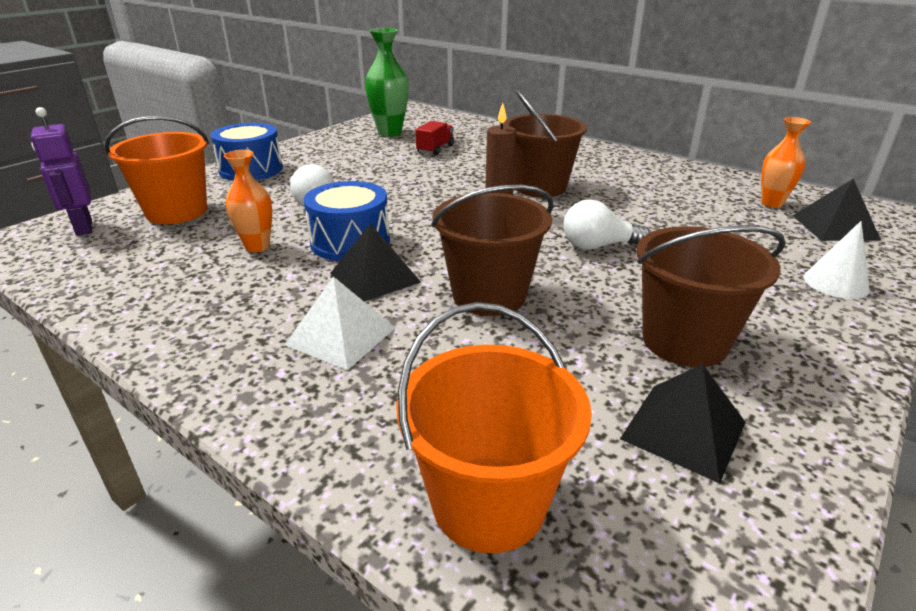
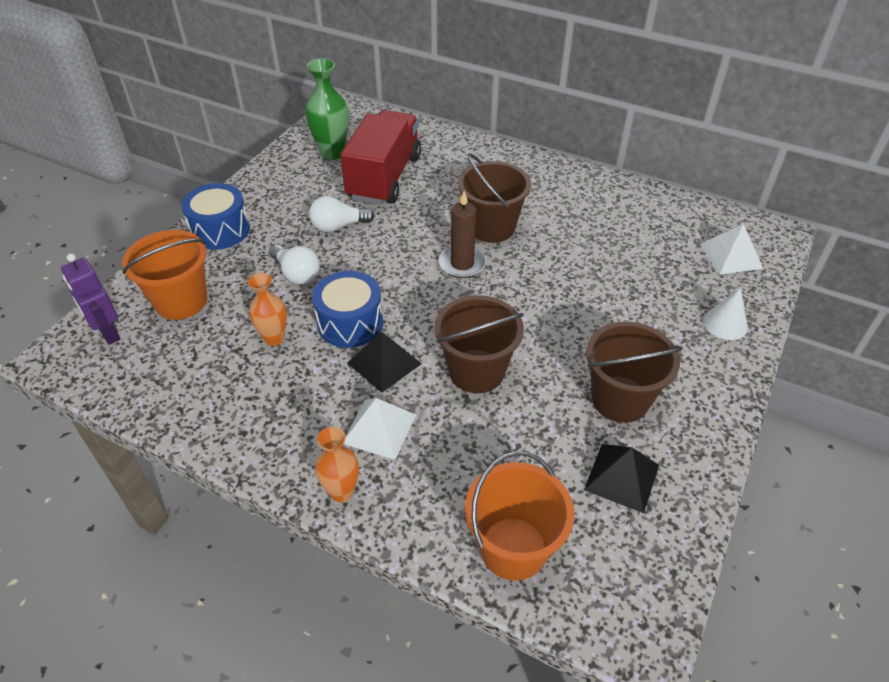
camera: 10 degrees left, 15 degrees up
(435, 149) = (384, 177): red truck -> red truck, size x2.40
(598, 246) = (550, 302): white light bulb -> white light bulb (338, 226)
(771, 203) = (684, 229): orange vase -> orange vase (341, 492)
(834, 227) = (731, 256): black pyramid -> white pyramid

